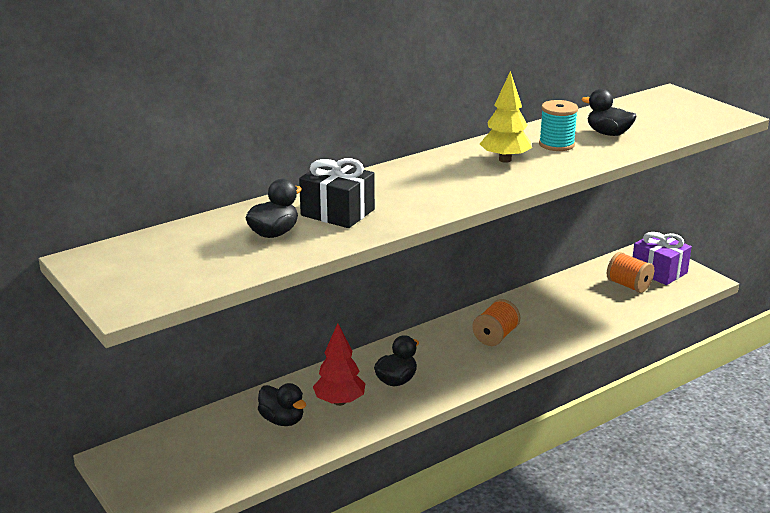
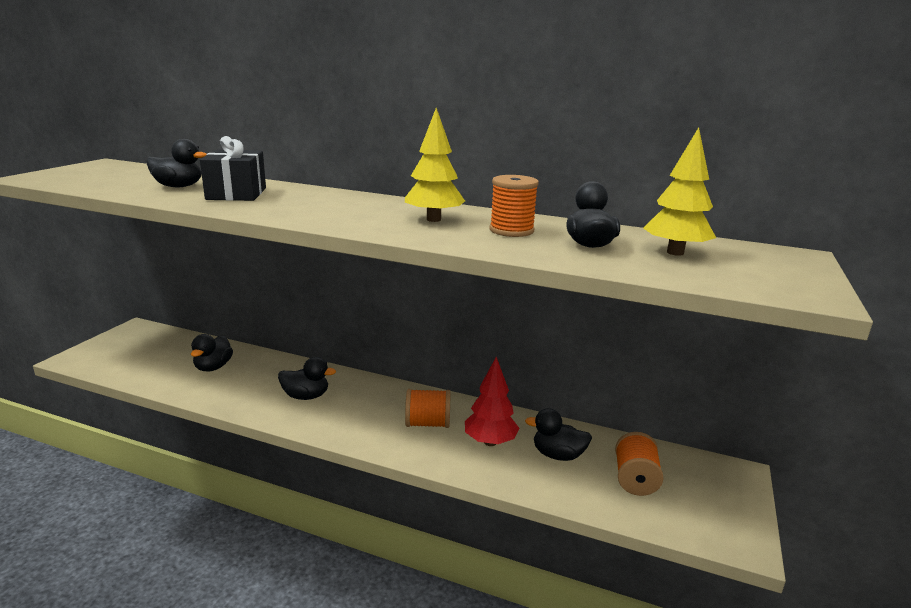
camera: 55 degrees right, 5 degrees down
(339, 401) = (255, 381): red tree -> red tree (490, 442)
(556, 144) = (511, 230): turquoise spool -> orange spool
(581, 300) = (558, 455): none -> black duck
(642, 118) = (675, 252): none -> yellow tree
(659, 271) = (701, 494): purple gift -> none

